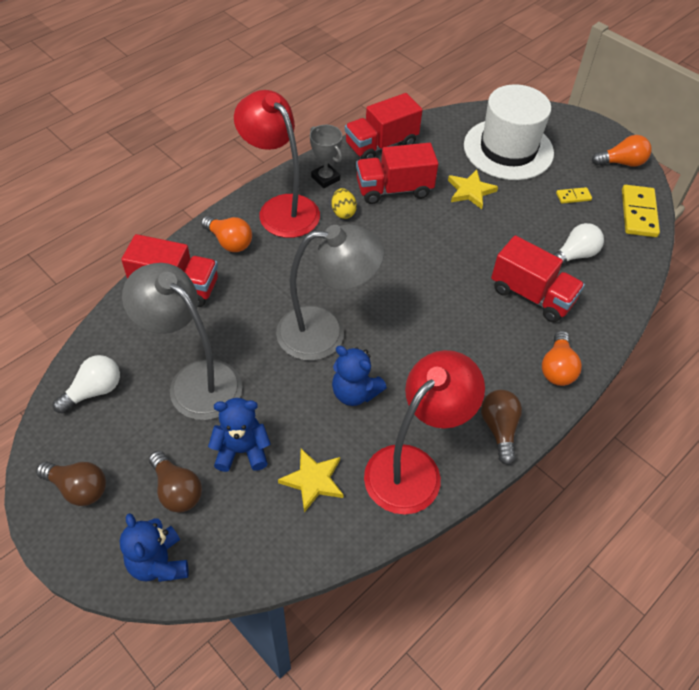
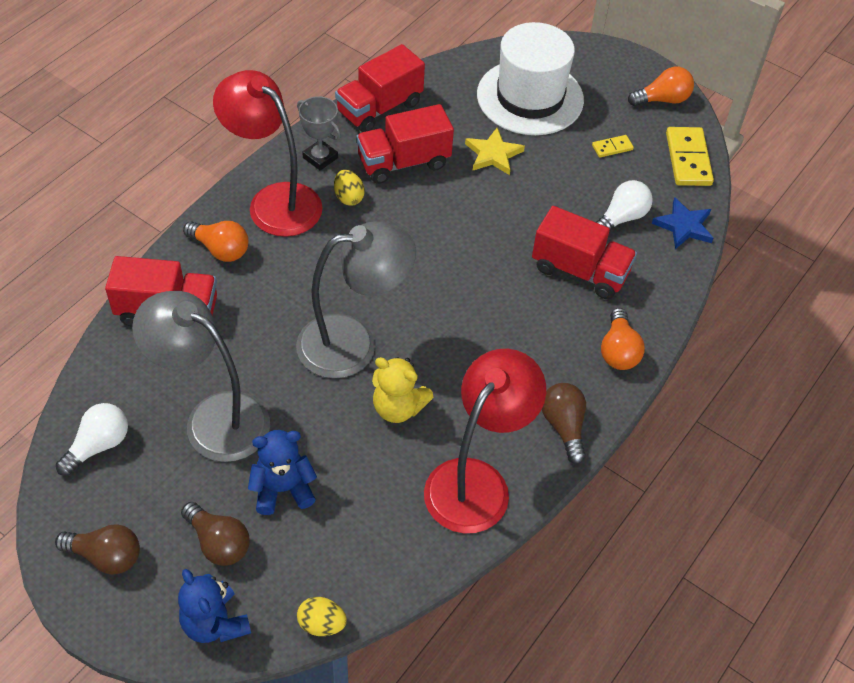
camera: 10 degrees left, 0 degrees up
(252, 578) = (321, 624): none -> yellow egg
(313, 481) = (368, 511): yellow star -> none
(355, 392) = (398, 407): blue teddy bear -> yellow teddy bear
(628, 268) = (684, 226): none -> blue star

